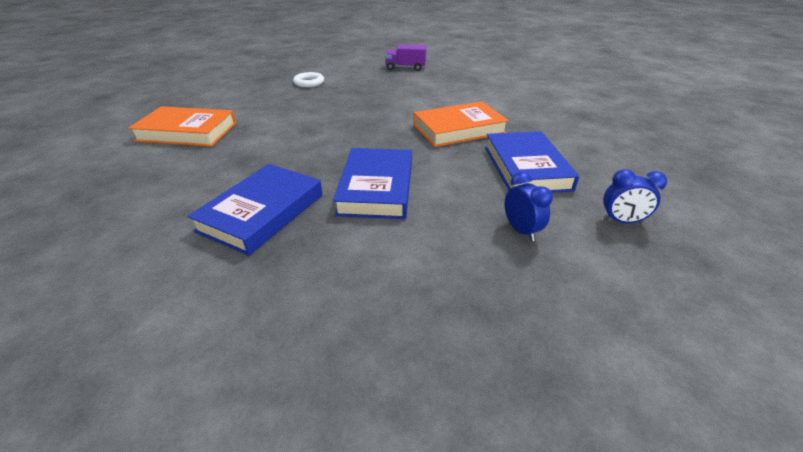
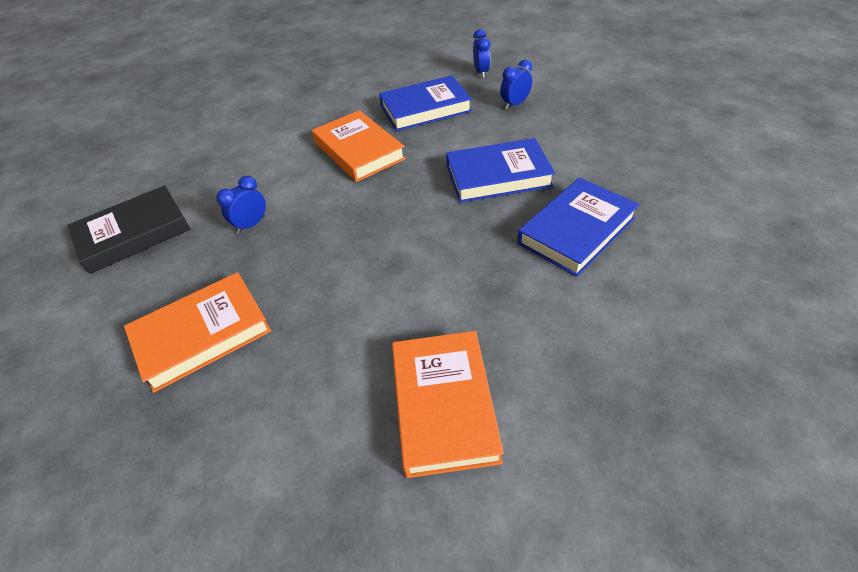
camera: 100 degrees left, 10 degrees up
(262, 212) = (576, 231): blue book -> blue book turned 60 degrees counterclockwise
(309, 83) = (202, 334): white ring -> orange book
(389, 93) = (251, 225): none -> blue clock
(405, 68) = (134, 233): purple truck -> black book

